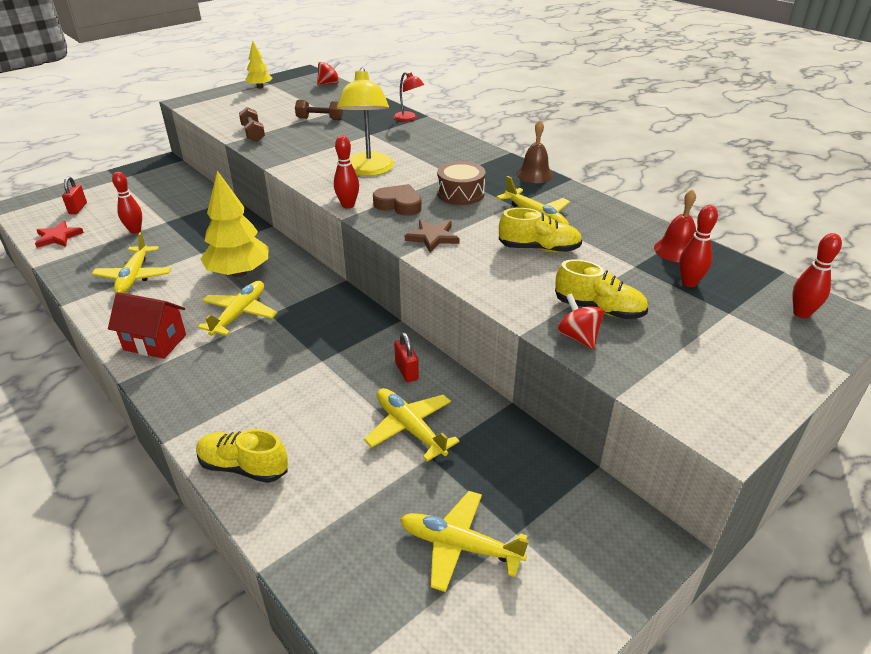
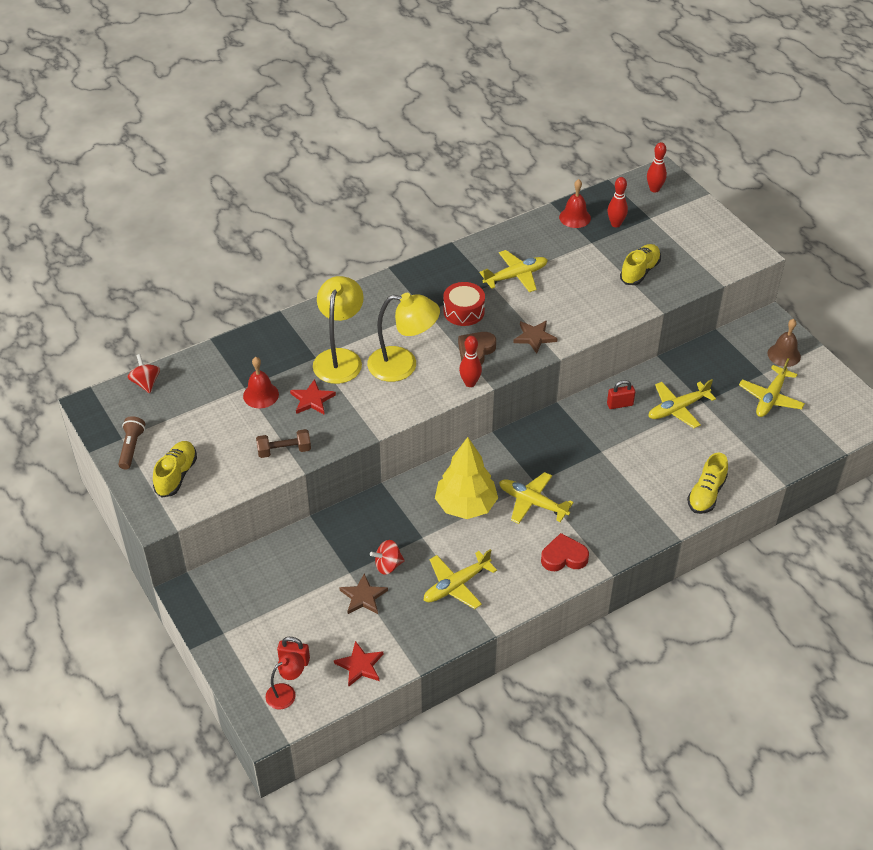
camera: 80 degrees left, 10 degrees up
(134, 276) = (456, 585): yellow plane -> yellow plane turned 135 degrees clockwise
(135, 230) = (363, 597): red bowling pin -> brown star
(155, 342) = (564, 557): red house -> red heart
(260, 87) = (131, 448): yellow tree -> brown flashlight
(316, 137) = (312, 400): none -> red star
(320, 119) = (261, 395): brown dumbbell -> red bell
(372, 143) = (340, 358): none -> yellow lamp
(408, 118) = (283, 325): red lamp -> red lamp (286, 693)
(460, 193) = (463, 311): brown drum -> red drum
(534, 174) = (439, 261): brown bell -> brown bell (784, 355)
(539, 248) = (561, 283): yellow shoe -> yellow shoe (176, 475)
(578, 337) = (668, 287): red spinning top -> red spinning top (388, 565)

